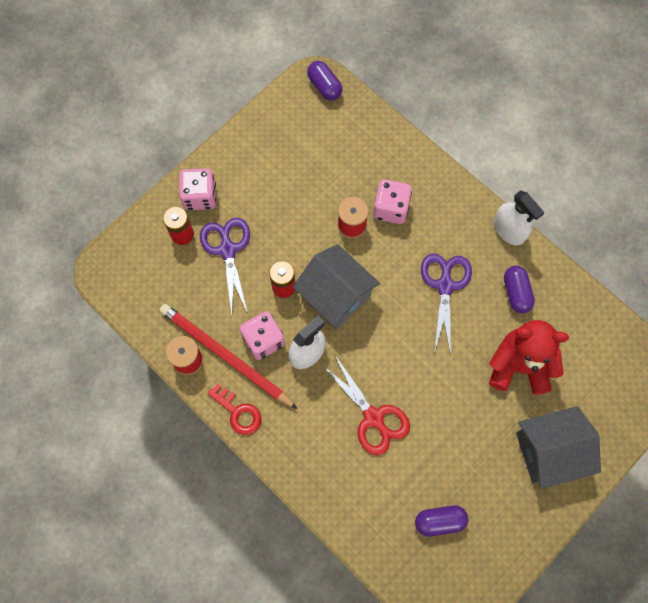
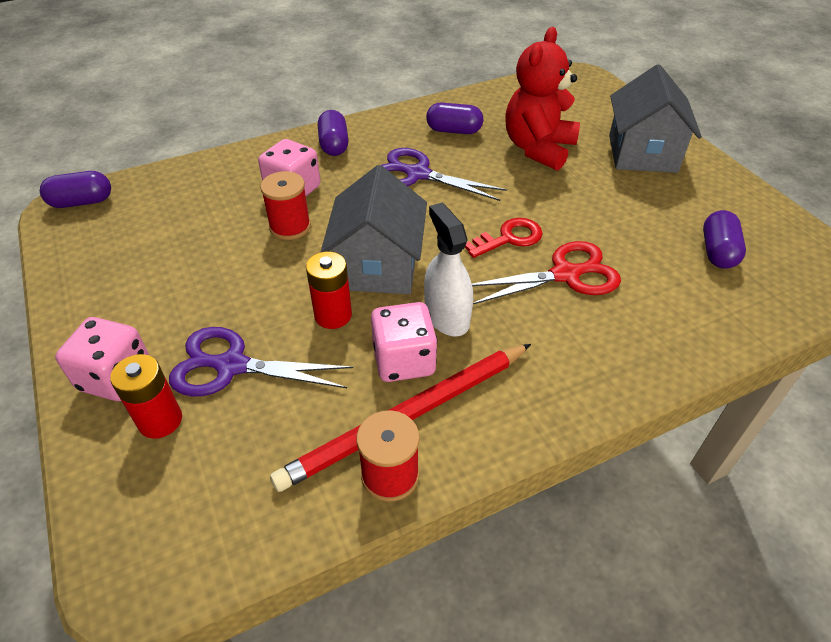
camera: 70 degrees left, 25 degrees down
(238, 412) = (510, 426): red key -> red key (509, 238)
(335, 295) = (378, 266): grey house -> grey house turned 60 degrees counterclockwise
(456, 211) = (334, 145): none -> purple capsule
(509, 230) = (380, 118): white spray bottle -> none

